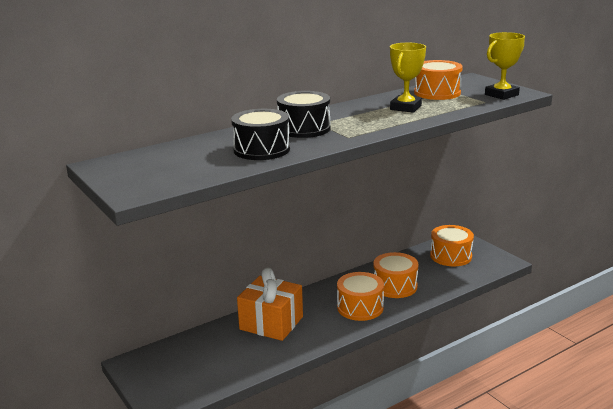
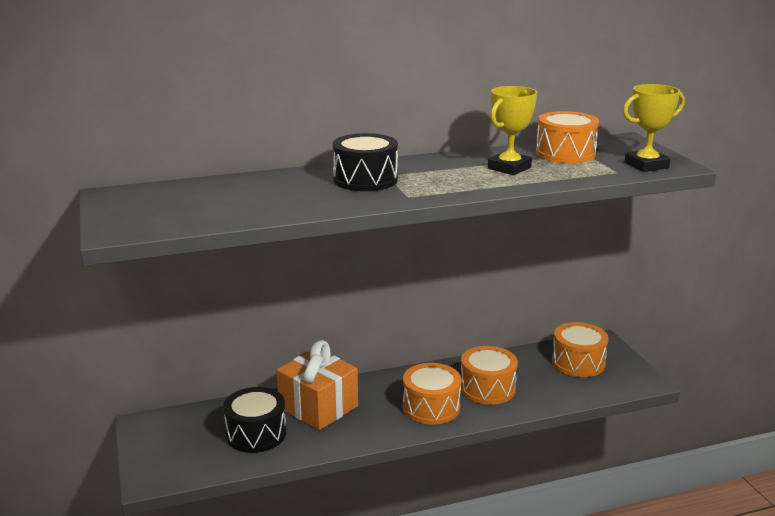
camera: 15 degrees right, 0 degrees up
(261, 149) = (295, 199): black drum -> black drum (256, 434)

